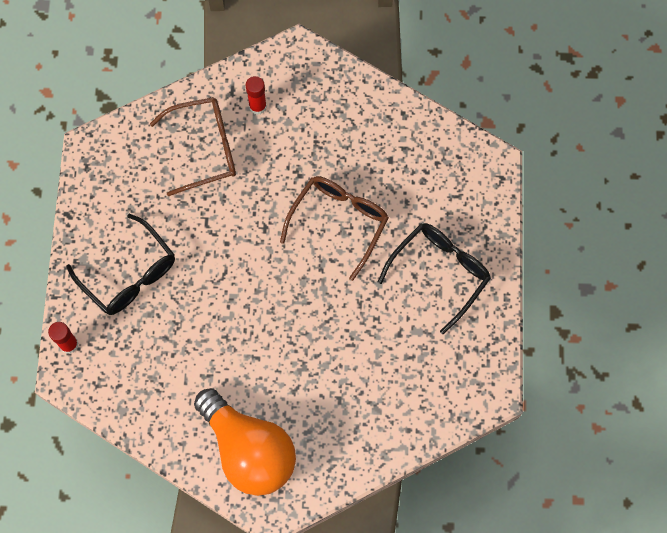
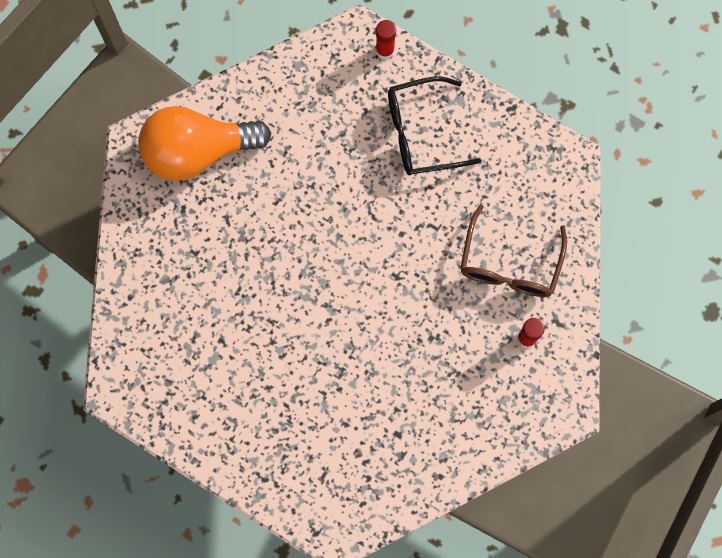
camera: 120 degrees right, 5 degrees up
(339, 222) = (362, 348): brown glasses -> none
(440, 272) = (256, 413): black glasses -> none

